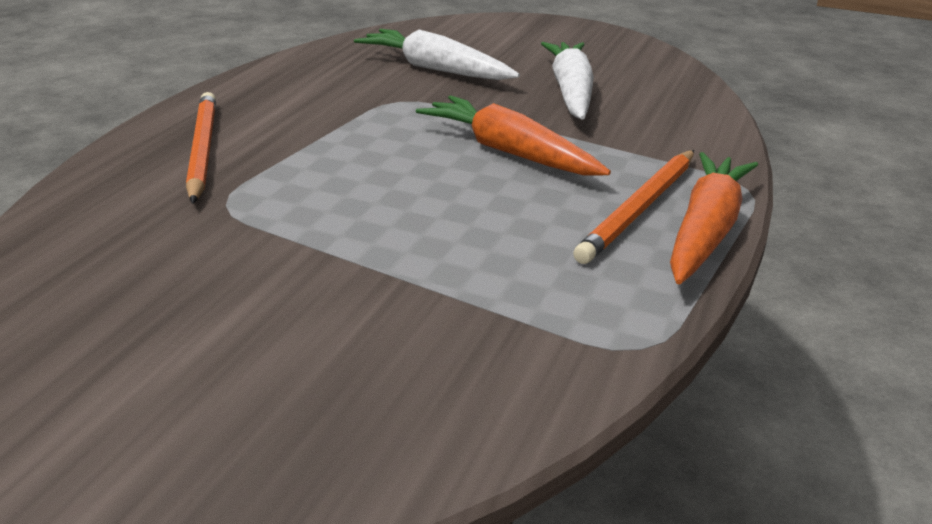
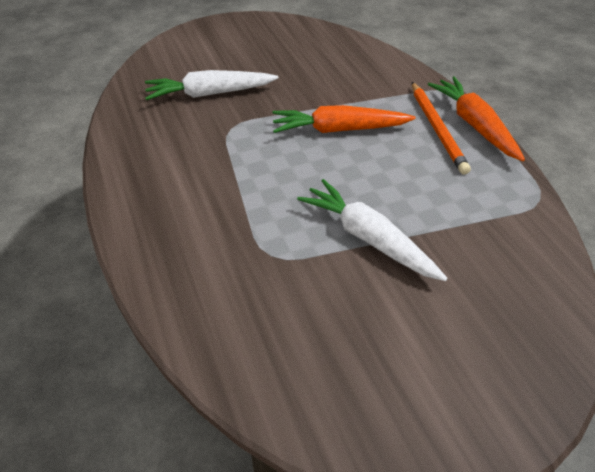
camera: 45 degrees left, 15 degrees up
(202, 150) = (190, 231): orange pencil -> none
(571, 92) = (301, 72): white carrot -> white carrot (368, 238)

